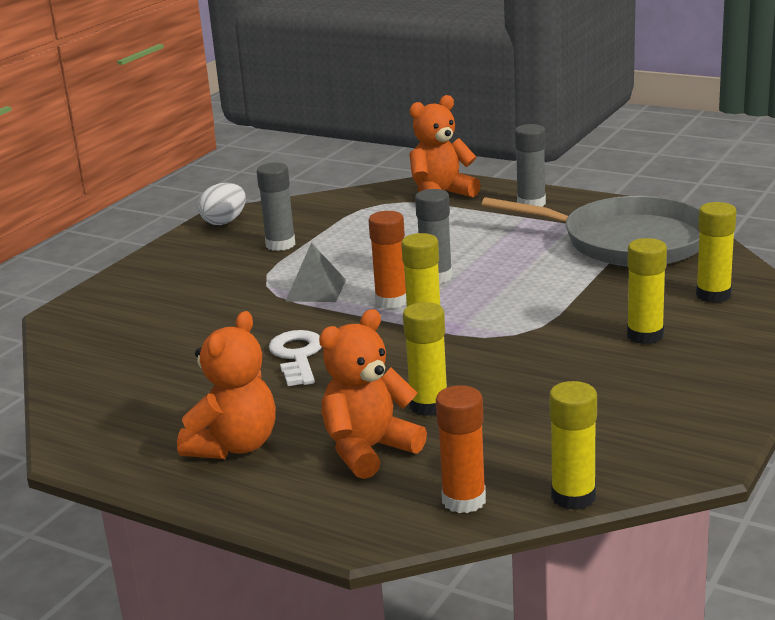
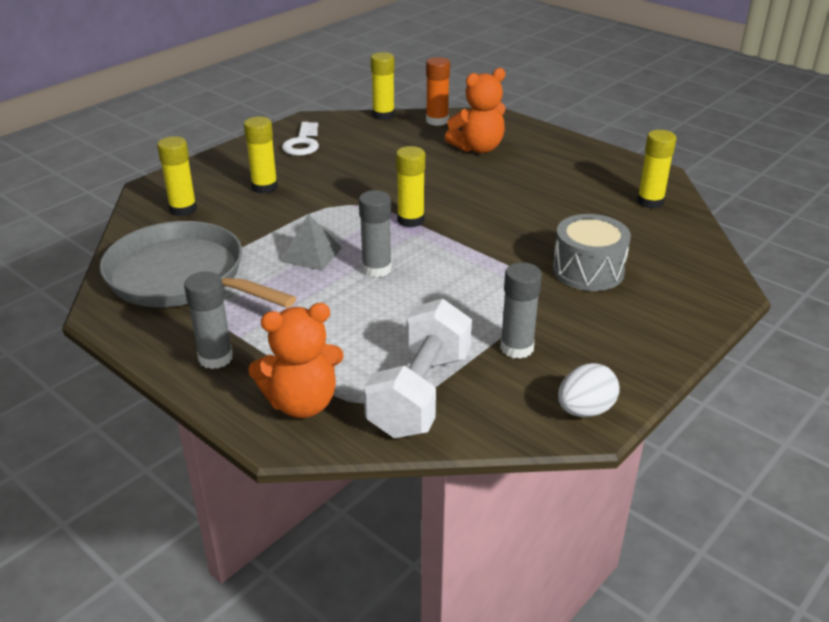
camera: 170 degrees left, 10 degrees up
(208, 309) = (588, 270): none -> grey drum
(234, 446) = (557, 161): orange teddy bear -> none
(297, 356) = (513, 212): white key -> white key (302, 143)
(316, 290) = (488, 274): grey pyramid -> grey pyramid (311, 254)
(354, 211) = (420, 394): none -> white dumbbell
(391, 301) = (426, 249): orange glue stick -> none
(429, 405) = (433, 165): yellow glue stick -> yellow glue stick (650, 202)

